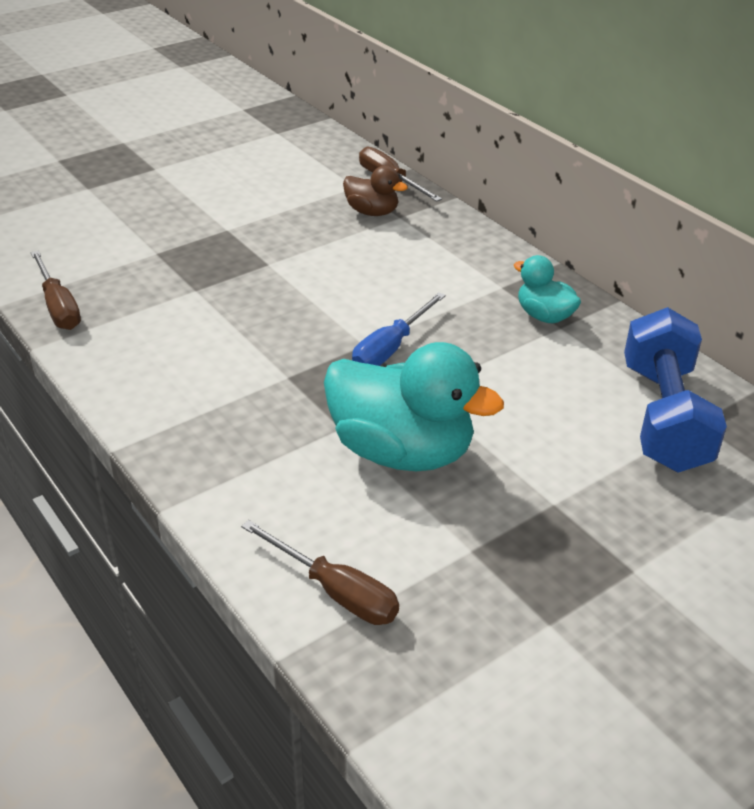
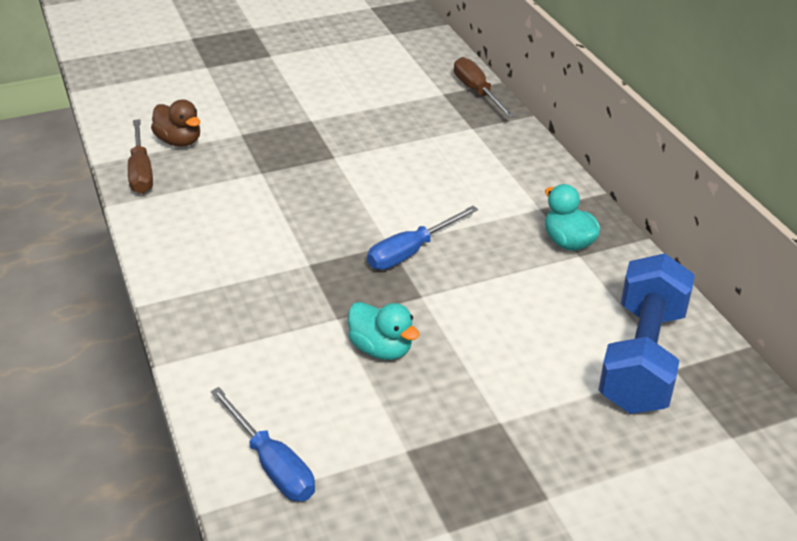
camera: 15 degrees right, 0 degrees up
(335, 592) = (272, 464): brown screwdriver -> blue screwdriver
(372, 212) = (448, 120): brown duck -> brown duck (179, 141)
(401, 451) = (381, 349): turquoise duck -> turquoise duck, size x0.51

